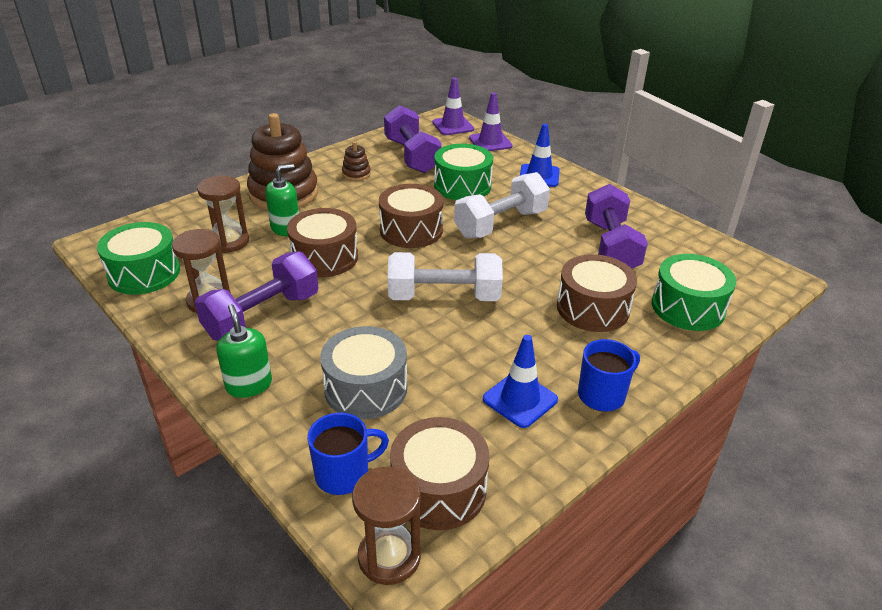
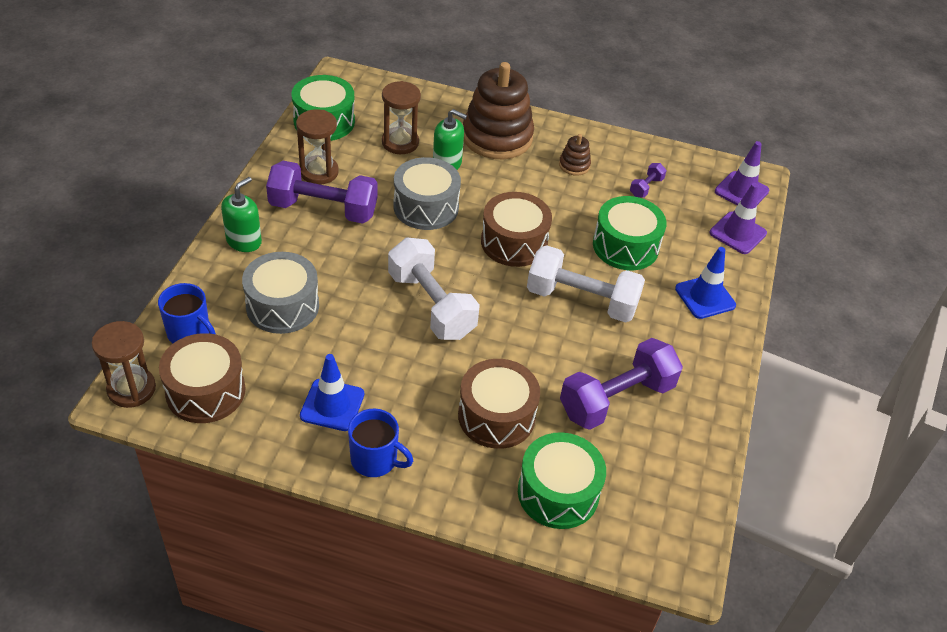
camera: 55 degrees right, 10 degrees up
(324, 257) = (426, 207): brown drum -> grey drum
(411, 156) = (646, 187): purple dumbbell -> purple dumbbell, size x0.44

